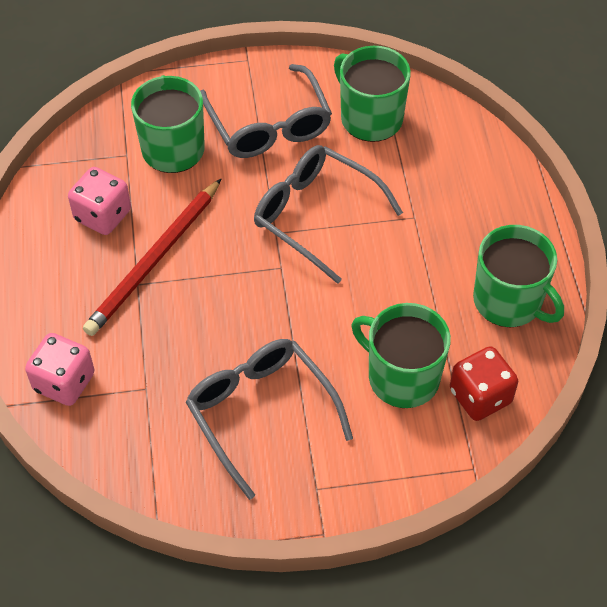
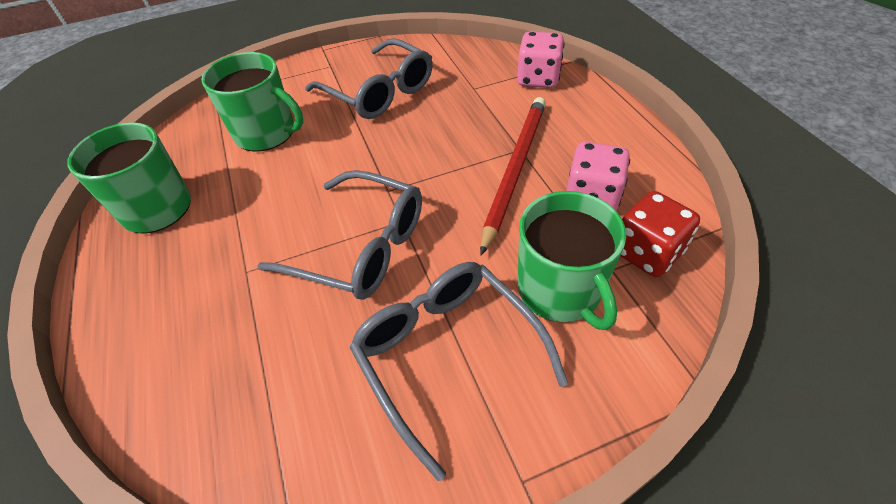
camera: 170 degrees right, 5 degrees down
(370, 118) = (302, 405): green mug -> none
(480, 396) = (200, 134): red dice -> red dice (647, 252)

